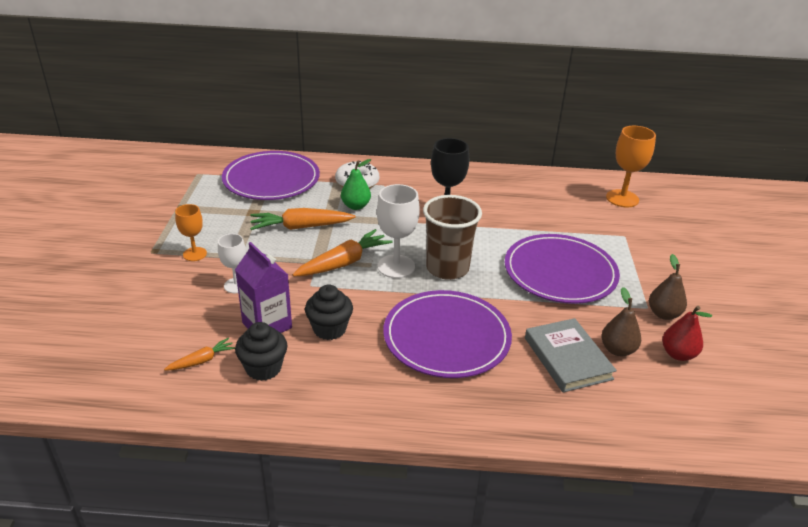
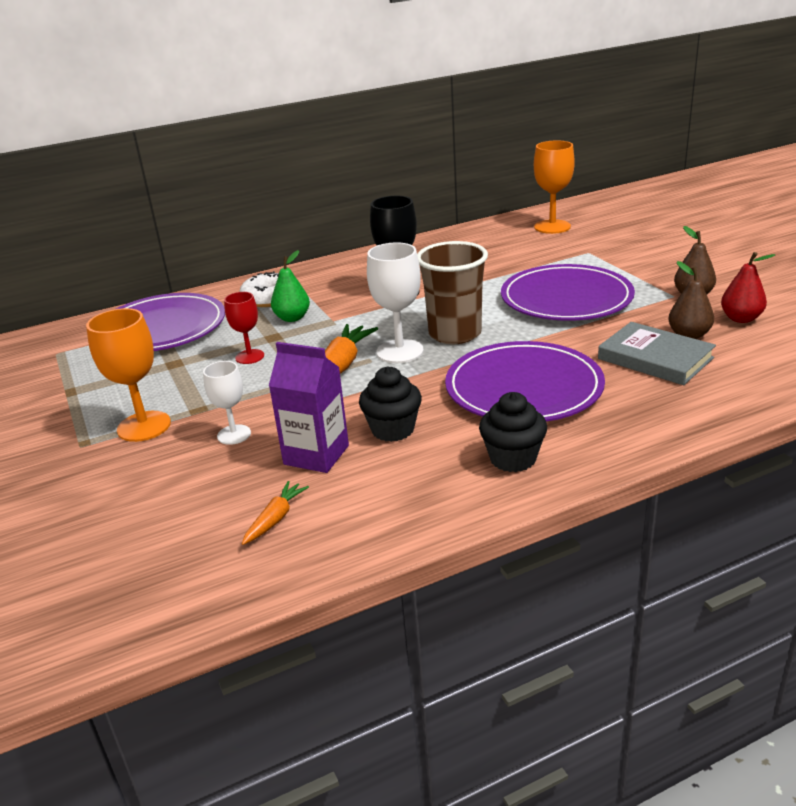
camera: 25 degrees left, 5 degrees down
(194, 254) = (144, 426): orange goblet -> orange goblet, size x1.61
(263, 368) = (360, 494): black cupcake -> black cupcake (513, 458)
(300, 227) = (249, 357): orange carrot -> red goblet

